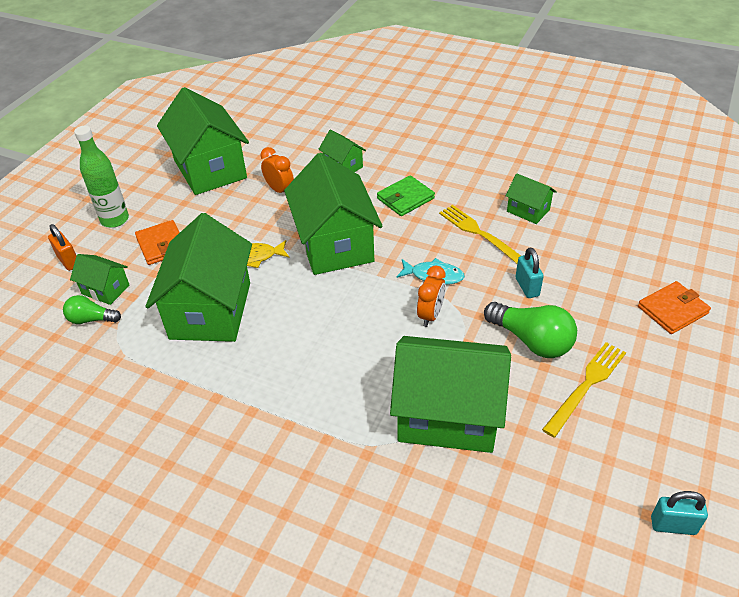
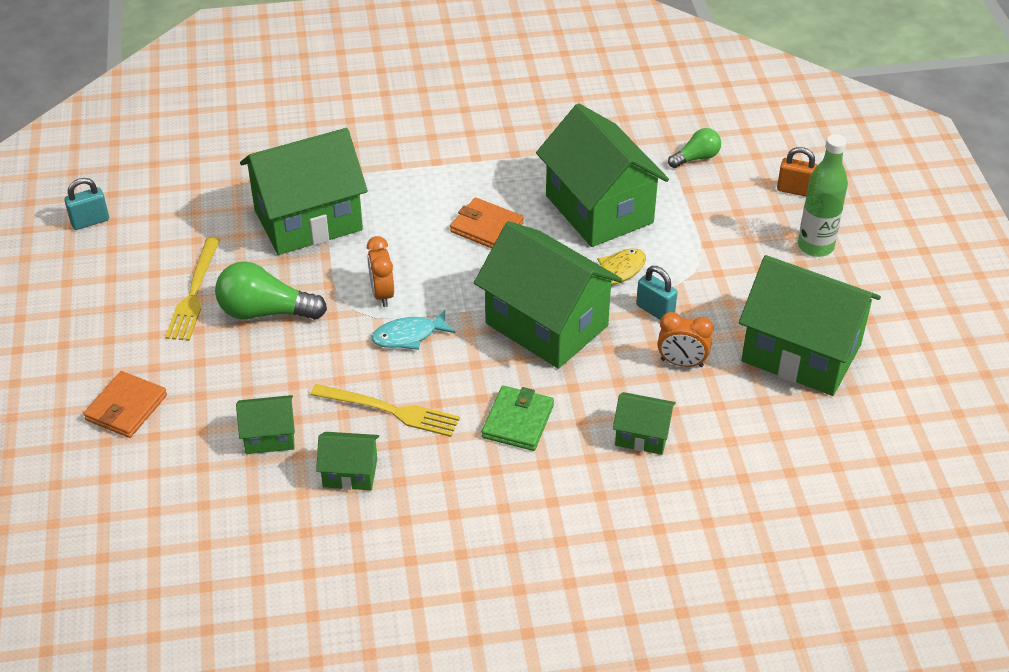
camera: 145 degrees right, 0 degrees up
(105, 289) = (721, 184): green house -> green house (269, 436)
(162, 245) = (728, 243): orange wallet -> orange wallet (487, 227)
(527, 287) = (298, 366): turquoise padlock -> turquoise padlock (655, 310)

